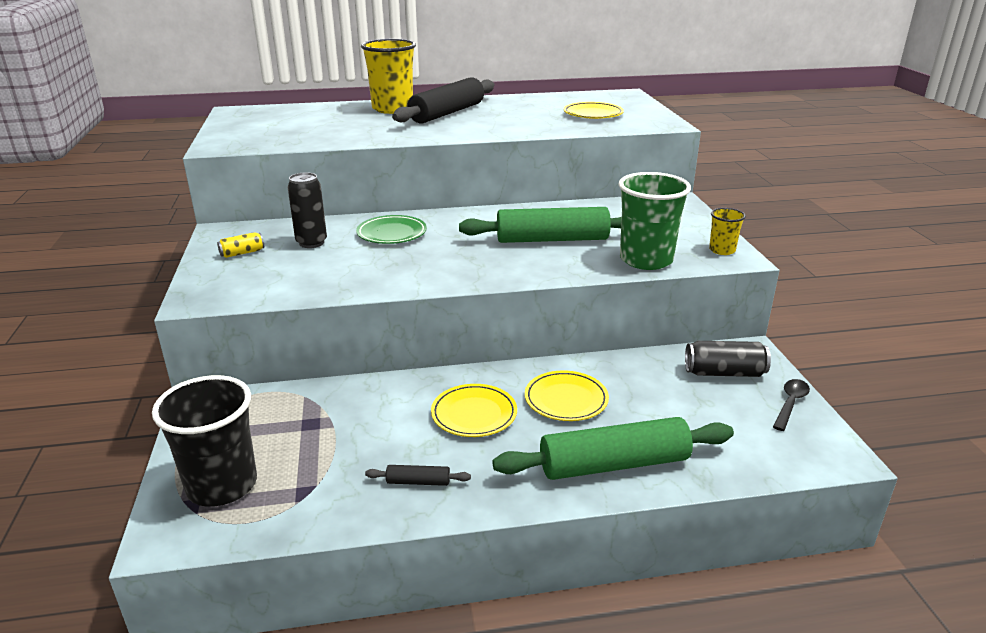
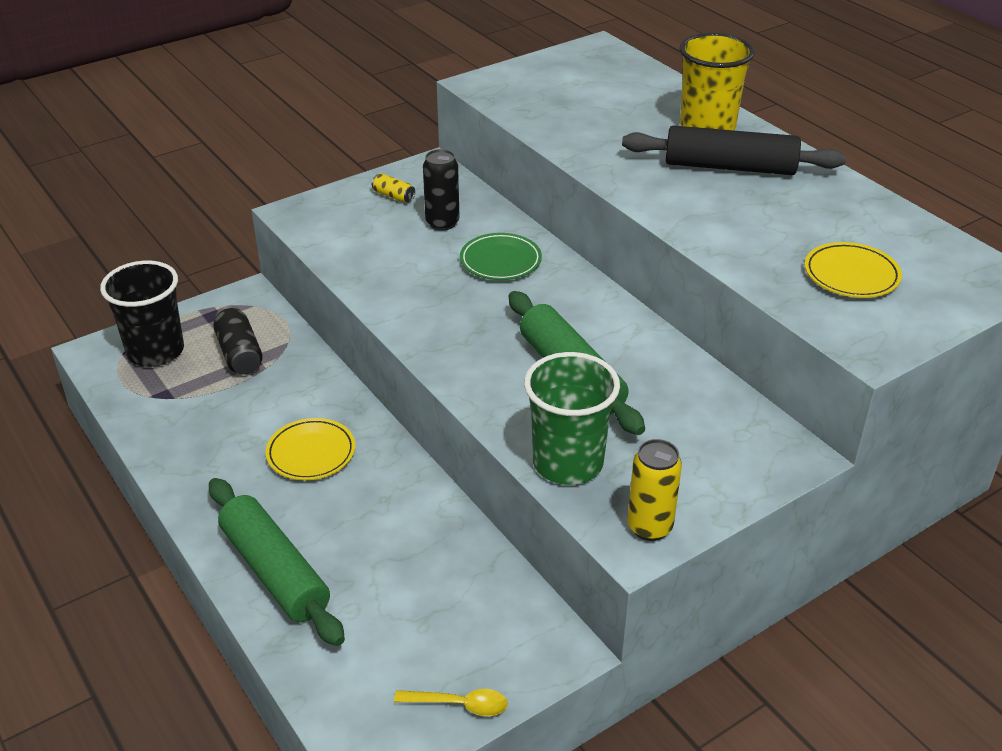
camera: 65 degrees right, 10 degrees up
(418, 482) = (199, 452): black rolling pin -> none
(566, 400) = (368, 509): yellow plate -> none
(722, 250) = (649, 527): yellow cup -> yellow can
(724, 373) = (496, 631): black can -> black can (239, 353)
(790, 404) = (459, 704): black spoon -> yellow spoon

